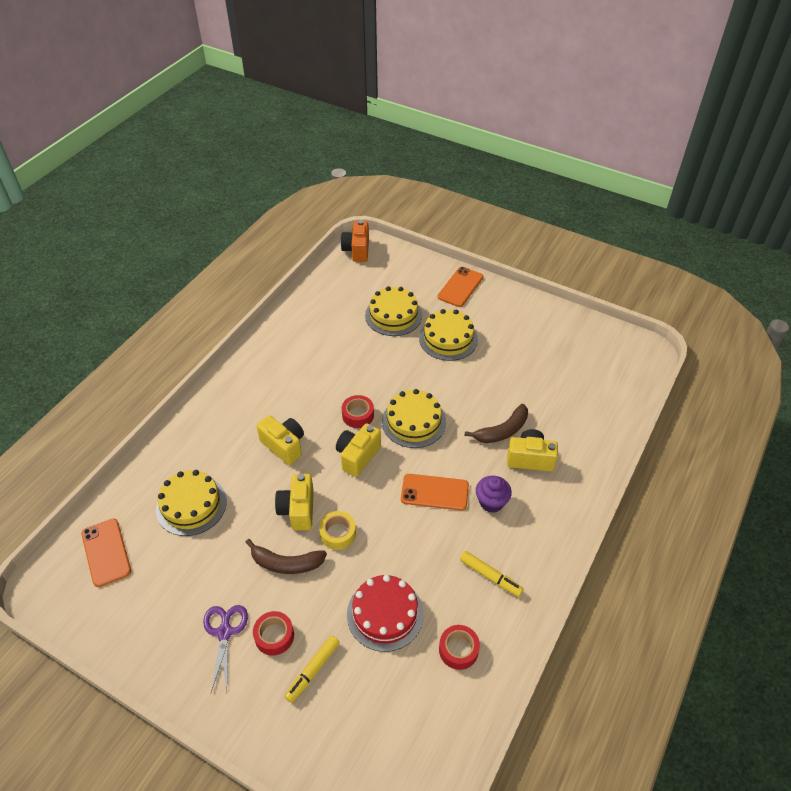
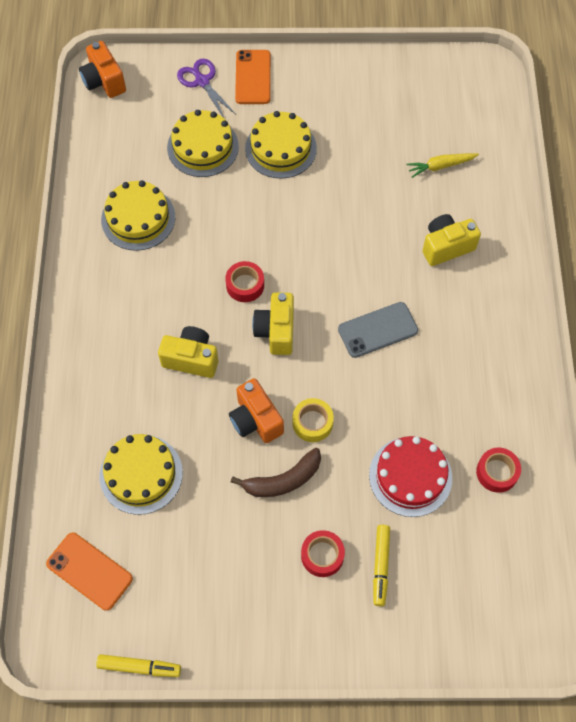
camera: 30 degrees left, 15 degrees up
(224, 631) = (272, 579): purple scissors -> purple scissors (202, 81)
(298, 510) = (255, 420): yellow camera -> orange camera
(414, 422) = (307, 263): yellow cake -> yellow cake (138, 218)
(434, 492) = (377, 330): orange phone -> grey phone
(490, 576) = (482, 387): yellow marker -> yellow marker (139, 667)
(491, 502) = (438, 312): purple cupcake -> none
(502, 431) = (401, 229): brown banana -> none
(563, 401) = (440, 166): none -> yellow carrot

